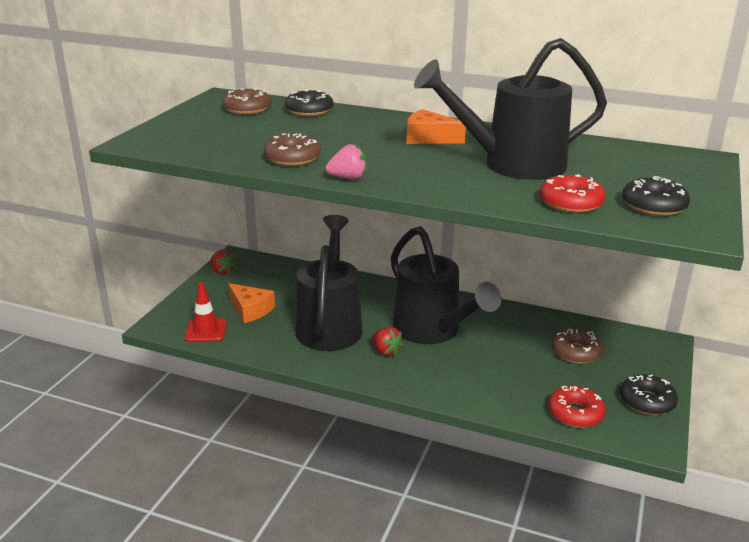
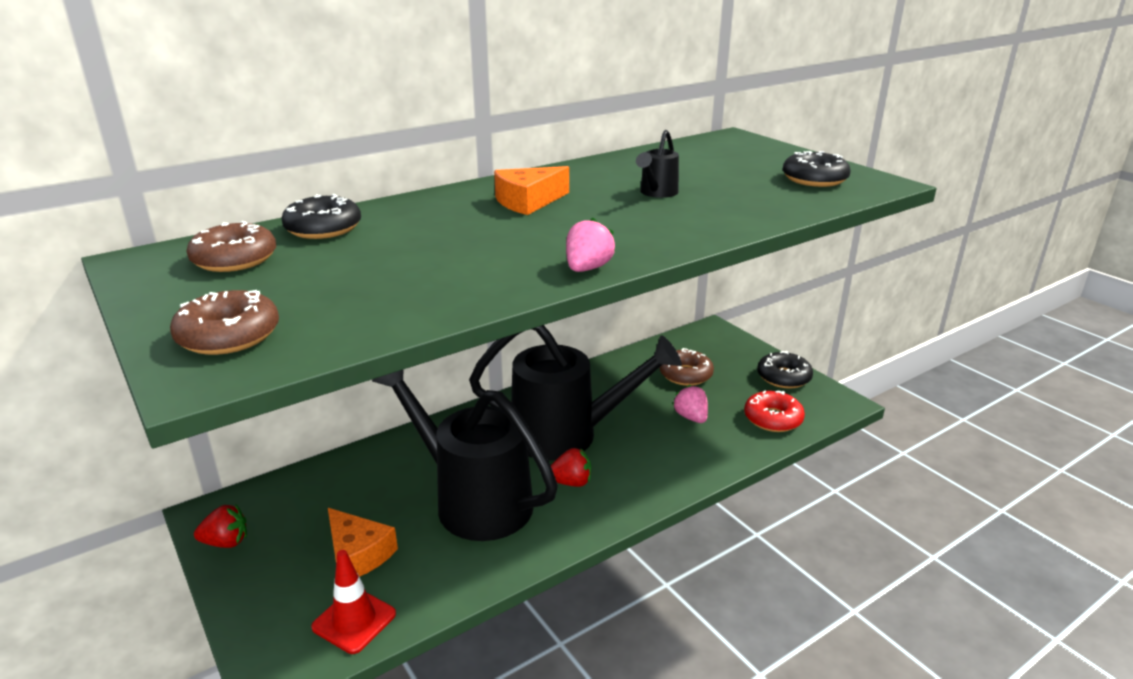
camera: 55 degrees left, 0 degrees up
(250, 310) = (357, 554): orange cheese -> orange cheese turned 60 degrees clockwise
(292, 158) = (474, 280): brown donut -> brown donut (228, 335)
(512, 165) = (656, 193): black watering can -> black watering can, size x0.41
(522, 374) = (691, 417): none -> pink strawberry
(571, 203) = (777, 201): red donut -> none

